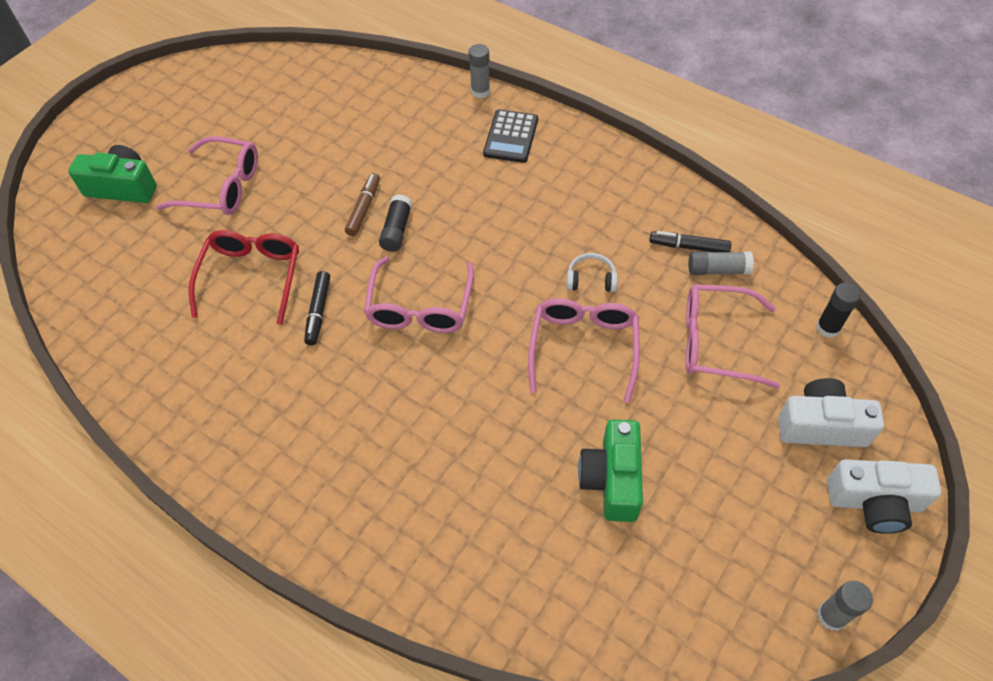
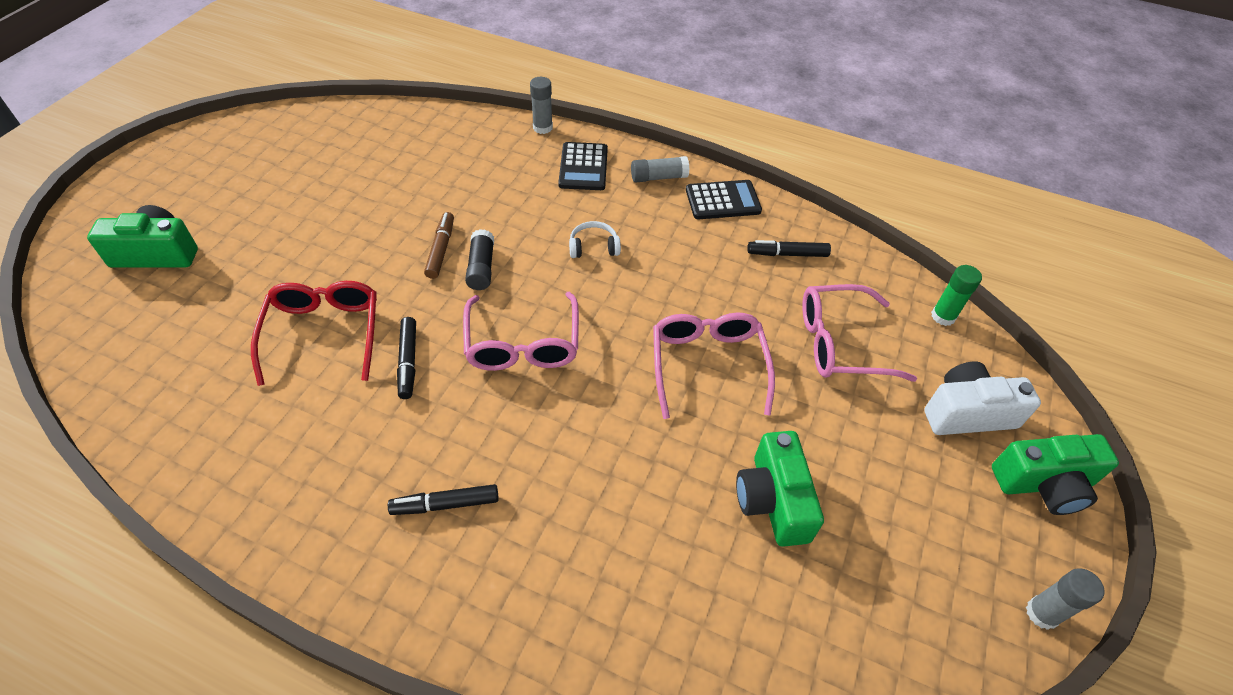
camera: 15 degrees left, 5 degrees down
(222, 187) = (275, 242): pink glasses -> none
(329, 441) = (445, 504): none -> black marker
(591, 279) = (698, 295): white headphones -> white headphones (593, 247)
(639, 185) = (723, 201): none -> black calculator
(717, 270) = (821, 273): grey glue stick -> grey glue stick (658, 177)
(827, 328) = (943, 316): black glue stick -> green glue stick
(874, 502) = (1043, 483): white camera -> green camera

